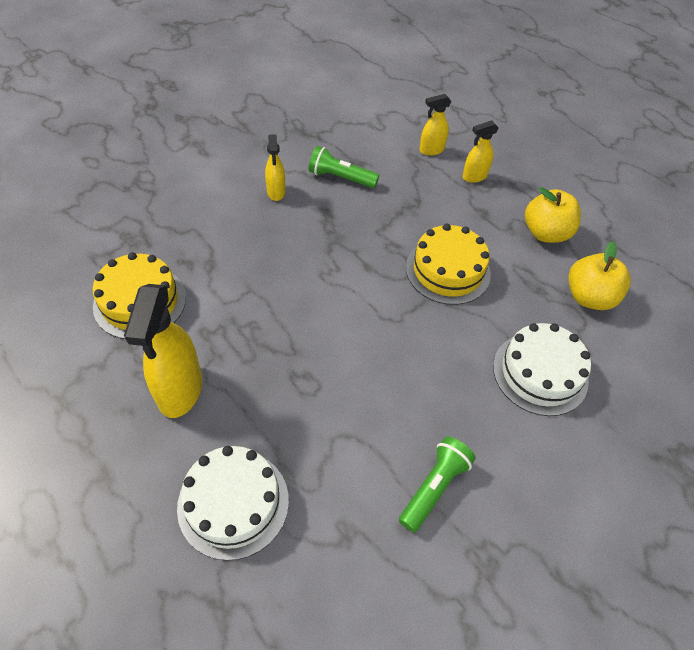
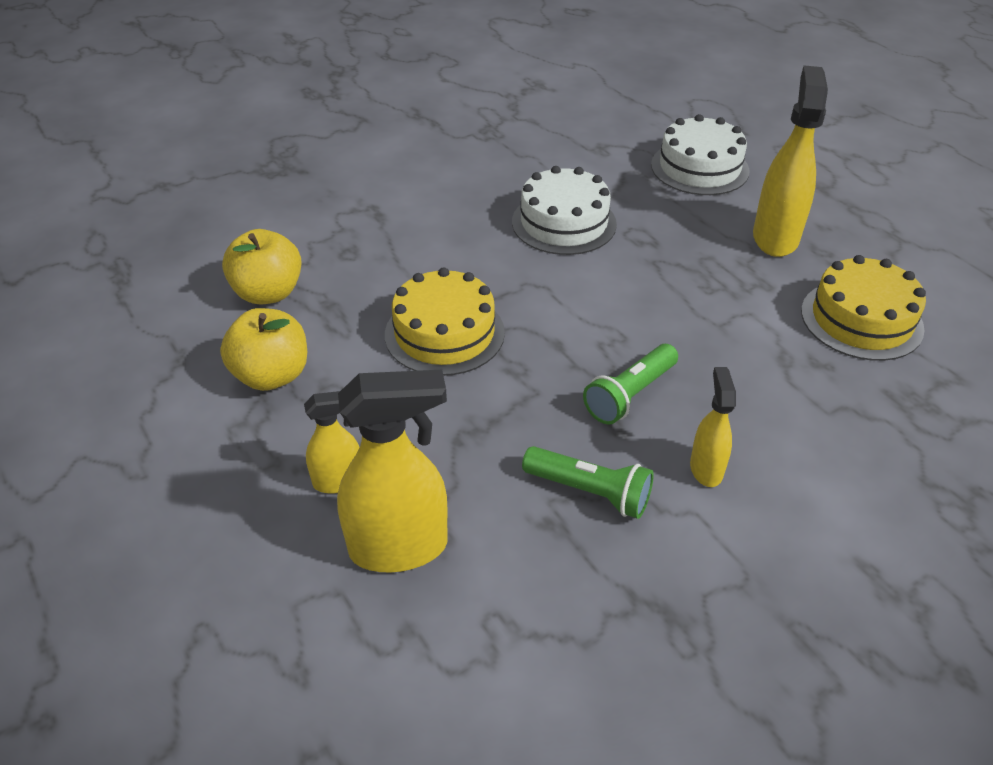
camera: 170 degrees left, 10 degrees down
(431, 150) = (399, 547): yellow spray bottle -> yellow spray bottle, size x1.82
(434, 487) = (519, 166): green flashlight -> green flashlight (630, 395)
(540, 373) = (378, 230): white cake -> white cake (564, 223)

